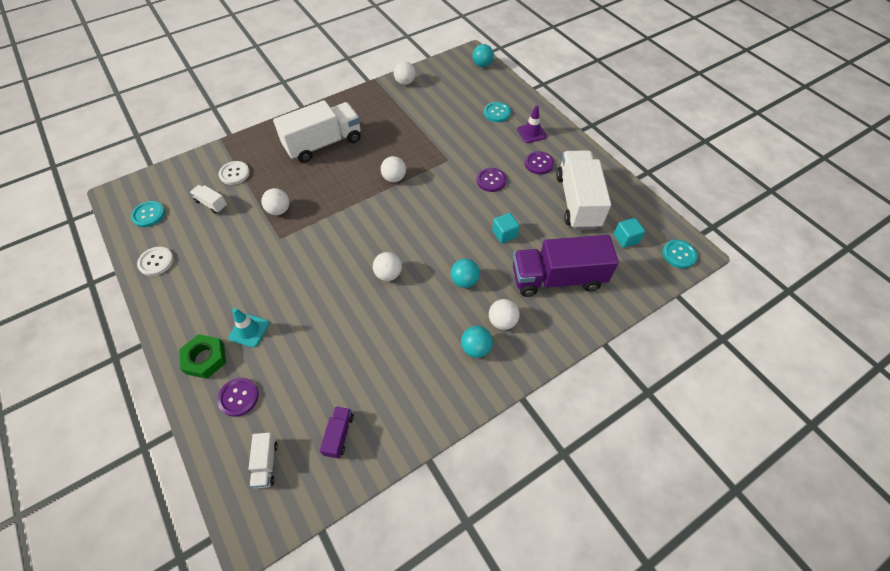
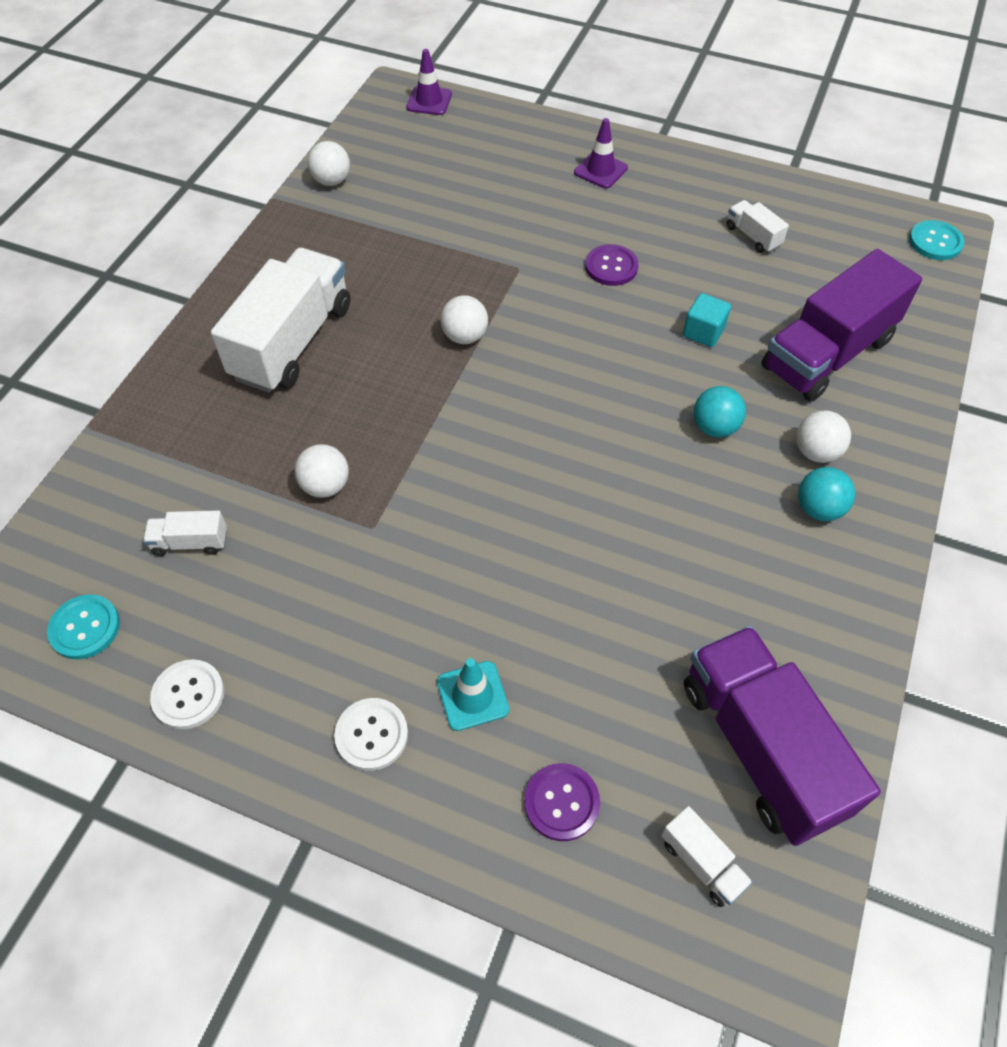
camera: 35 degrees left, 0 degrees up
(205, 358) = (446, 785): green nut -> none
(234, 174) = (180, 470): white button -> white button (371, 735)
(339, 435) = (761, 747): purple truck -> purple truck, size x2.32
(388, 274) = (600, 481): white ball -> none
(482, 65) = (429, 101): turquoise ball -> purple traffic cone
(497, 113) = (523, 164): turquoise button -> none
(539, 163) = (653, 210): purple button -> none
(577, 201) = (753, 236): white truck -> white truck, size x0.43
(626, 238) = (857, 255): turquoise cube -> none

